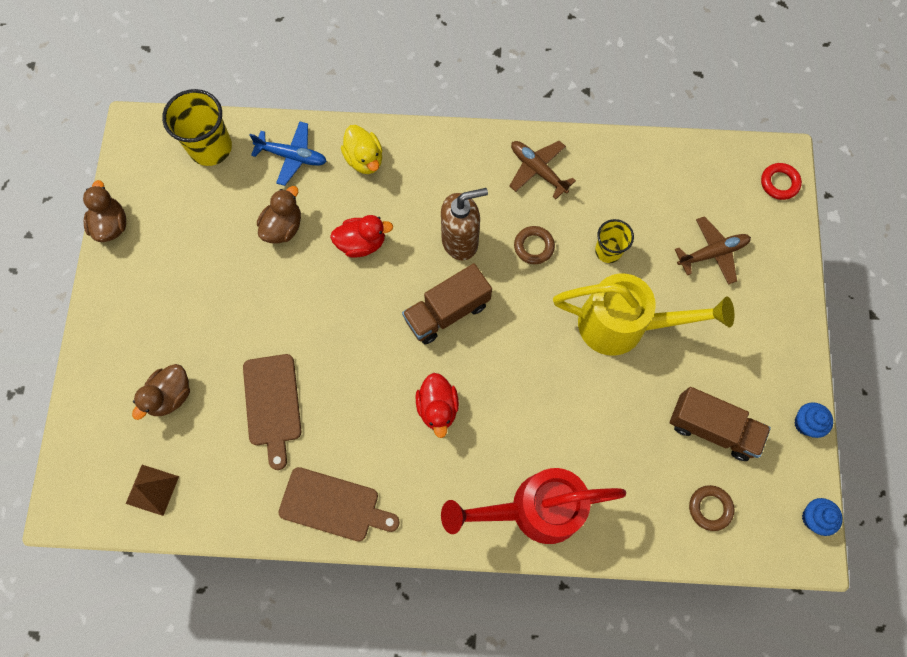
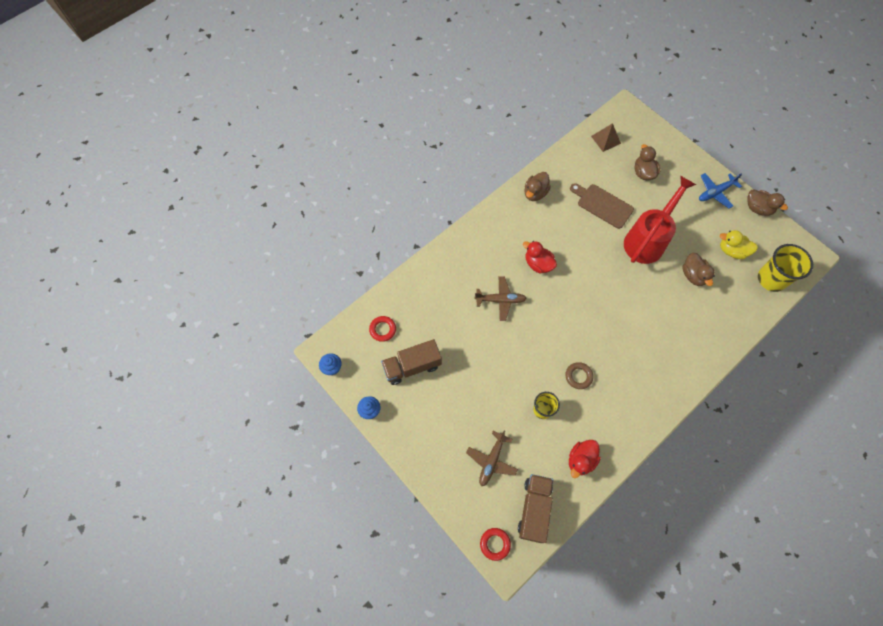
camera: 135 degrees right, 5 degrees down
(292, 156) = (734, 310): blue plane -> blue plane (715, 192)
(333, 505) = (535, 193): brown cutting board -> brown duck
(362, 243) = (653, 301): red duck -> red duck (581, 460)
(364, 159) = (703, 342): yellow duck -> yellow duck (732, 251)
(447, 312) = (581, 307): brown truck -> brown truck (534, 509)
(460, 241) = (613, 345): brown soap dispenser -> none
(533, 509) = (456, 261): red watering can -> red watering can (648, 239)
(538, 170) = (621, 420): brown plane -> brown plane (500, 300)
(624, 325) = (497, 378): yellow watering can -> none
(710, 508) = (382, 329): brown ring -> red ring

